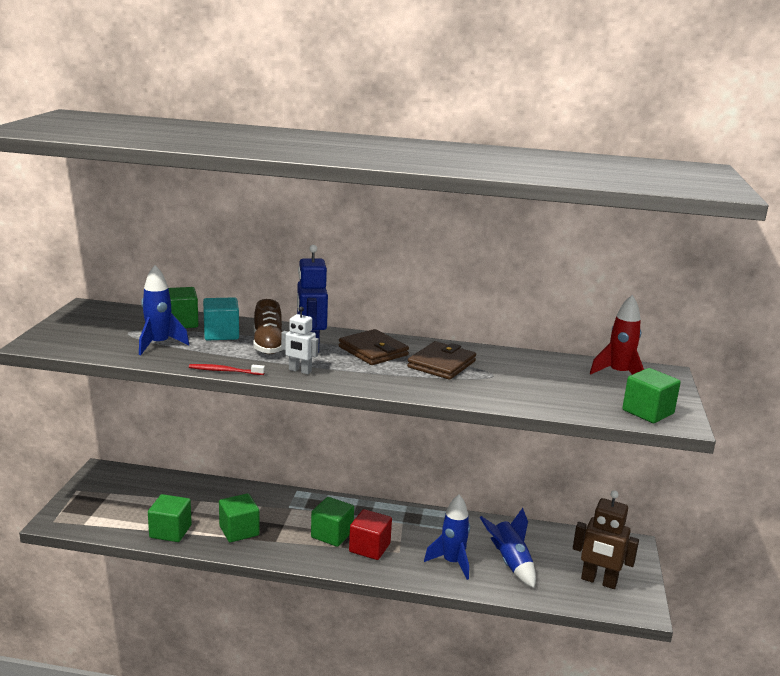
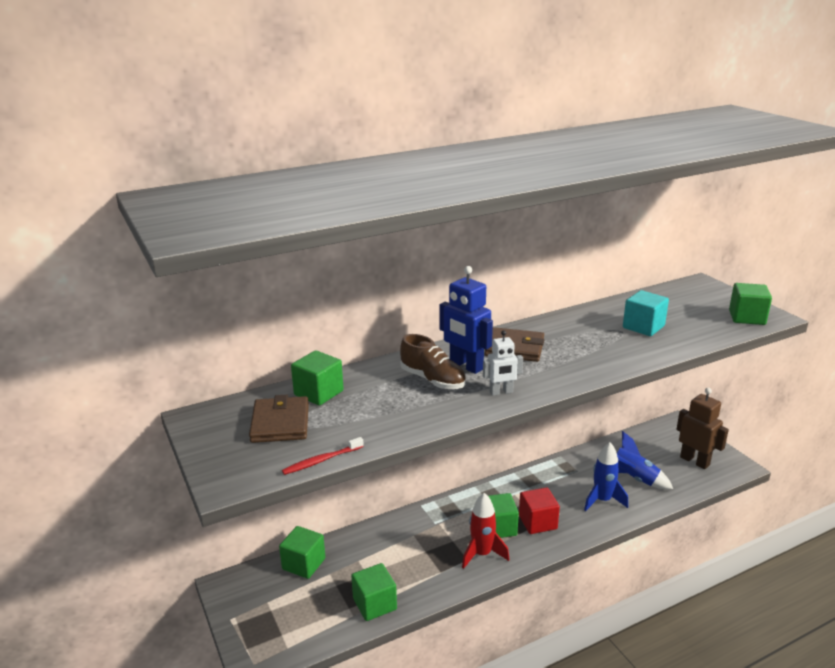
camera: 35 degrees left, 5 degrees up
(159, 344) = (345, 424): blue rocket -> none
(221, 334) = (375, 387): turquoise cube -> turquoise cube (643, 327)
(225, 371) = (449, 422): red toothbrush -> red toothbrush (322, 460)
(239, 531) = (428, 568): green cube -> green cube (304, 564)
(441, 364) = (577, 338): brown wallet -> brown wallet (280, 423)
(598, 581) = (695, 461): brown robot -> brown robot turned 120 degrees counterclockwise
(618, 374) = (682, 295): red rocket -> red rocket (482, 554)

